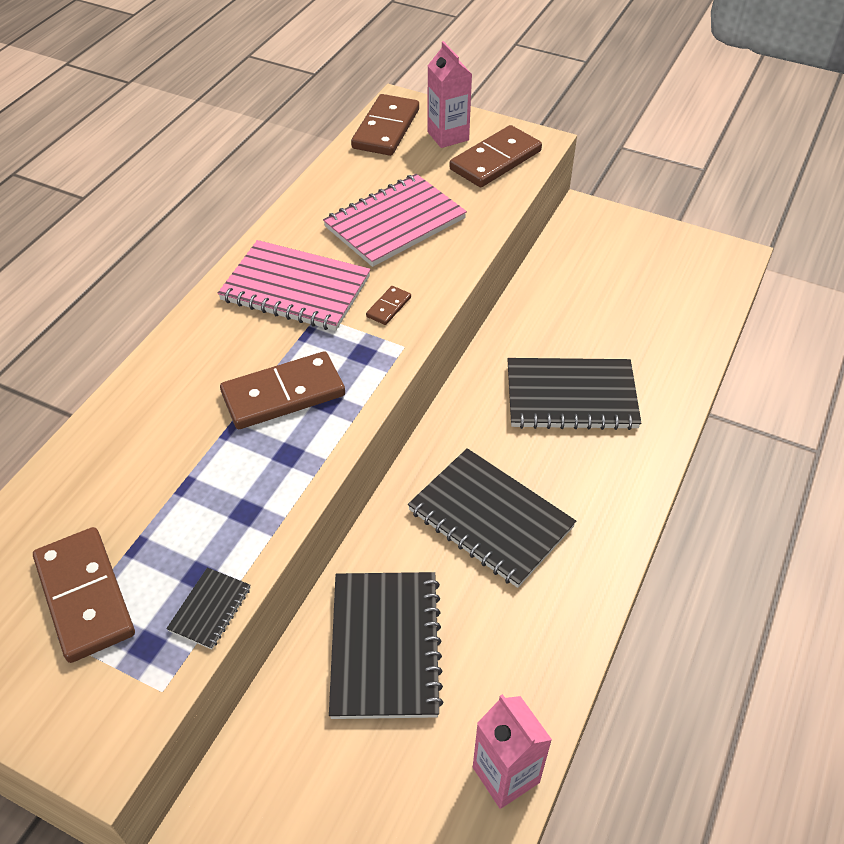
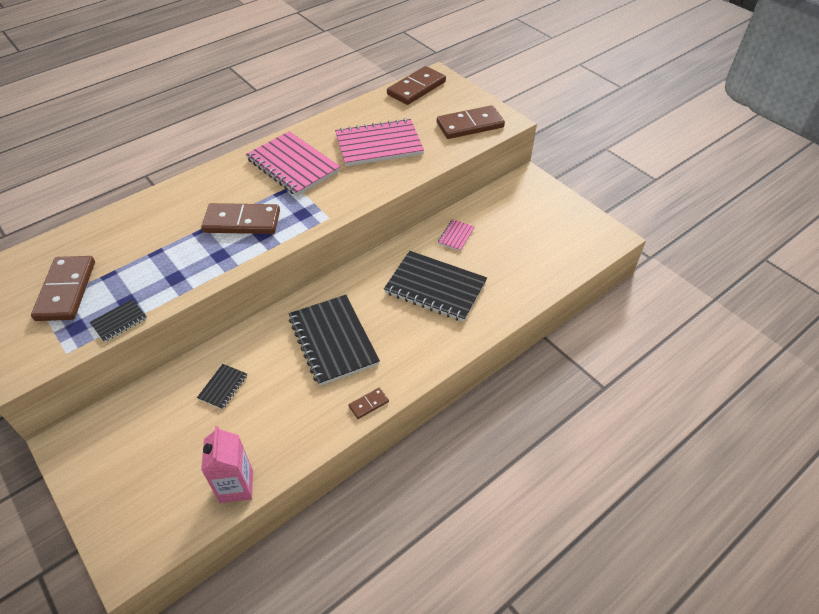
camera: 25 degrees right, 0 degrees up
(385, 646) = (223, 387): black notebook -> black notebook, size x0.45
(389, 307) = (337, 192): brown domino -> brown domino (368, 404)
(448, 136) = (451, 102): pink carton -> none
(548, 318) = (456, 236): none -> pink notebook

